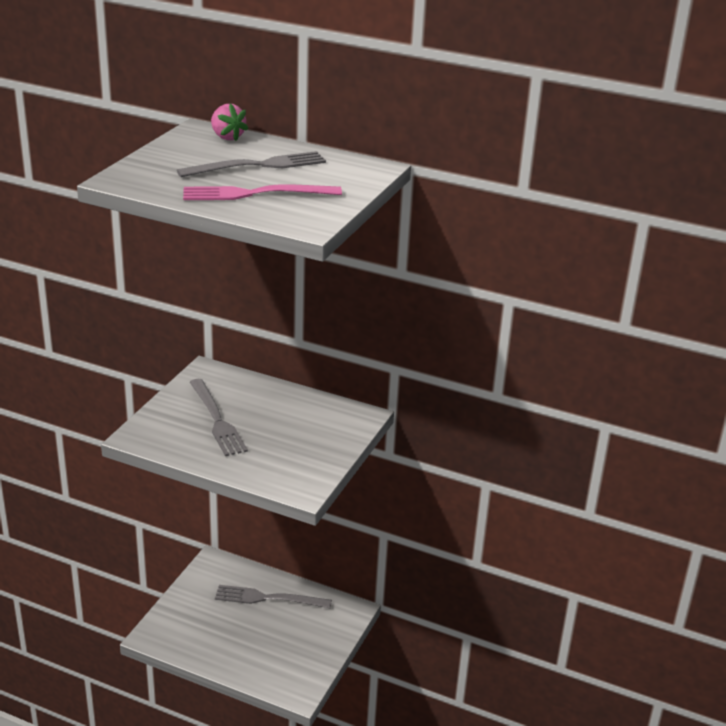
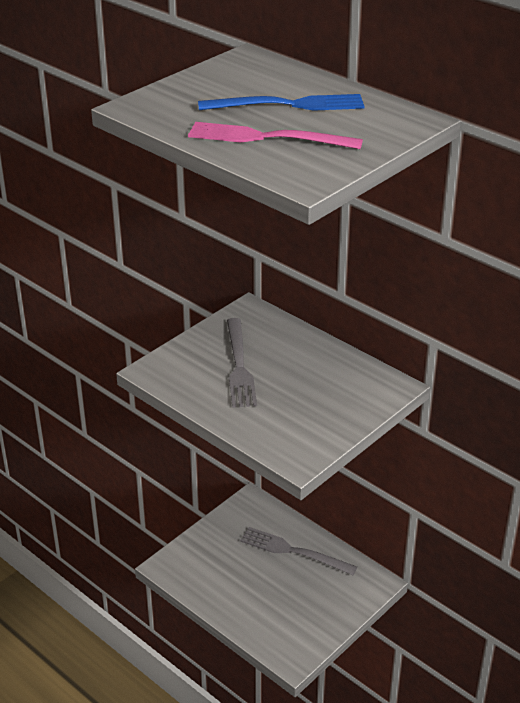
camera: 20 degrees right, 5 degrees up
(227, 137) = (273, 68): pink strawberry -> none
(258, 166) = (288, 105): grey fork -> blue fork

